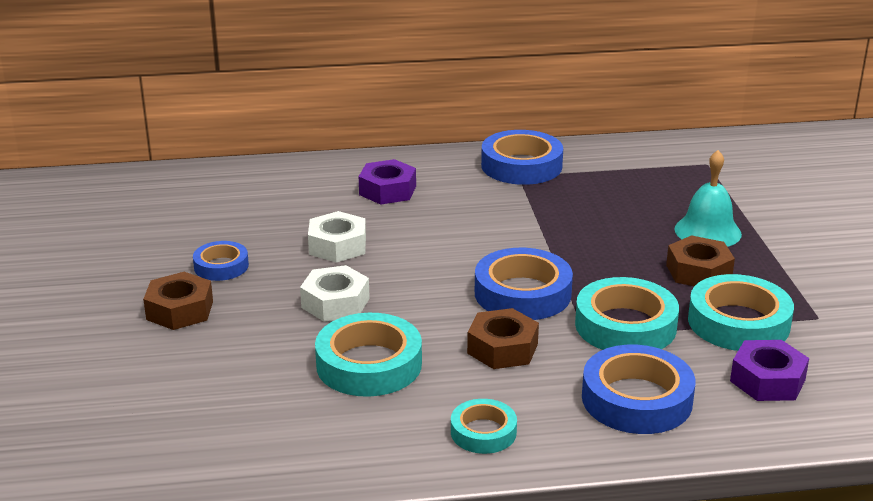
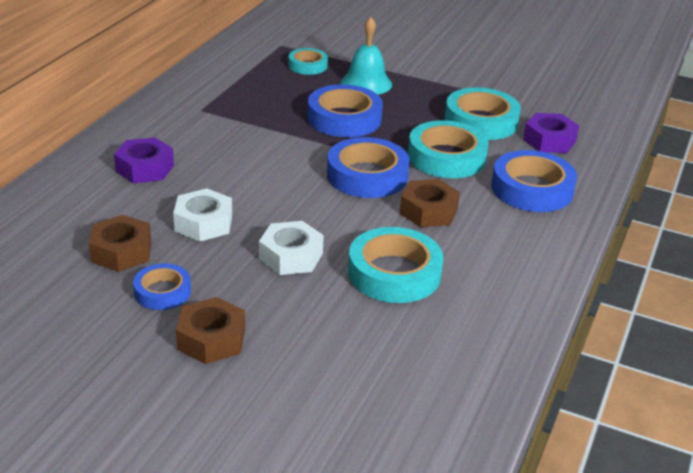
camera: 60 degrees left, 5 degrees up
(483, 432) = (521, 258): turquoise tape -> turquoise tape (307, 65)
(521, 166) = (188, 103): blue tape -> blue tape (344, 118)
(698, 271) = (410, 107): brown nut -> brown nut (121, 251)

